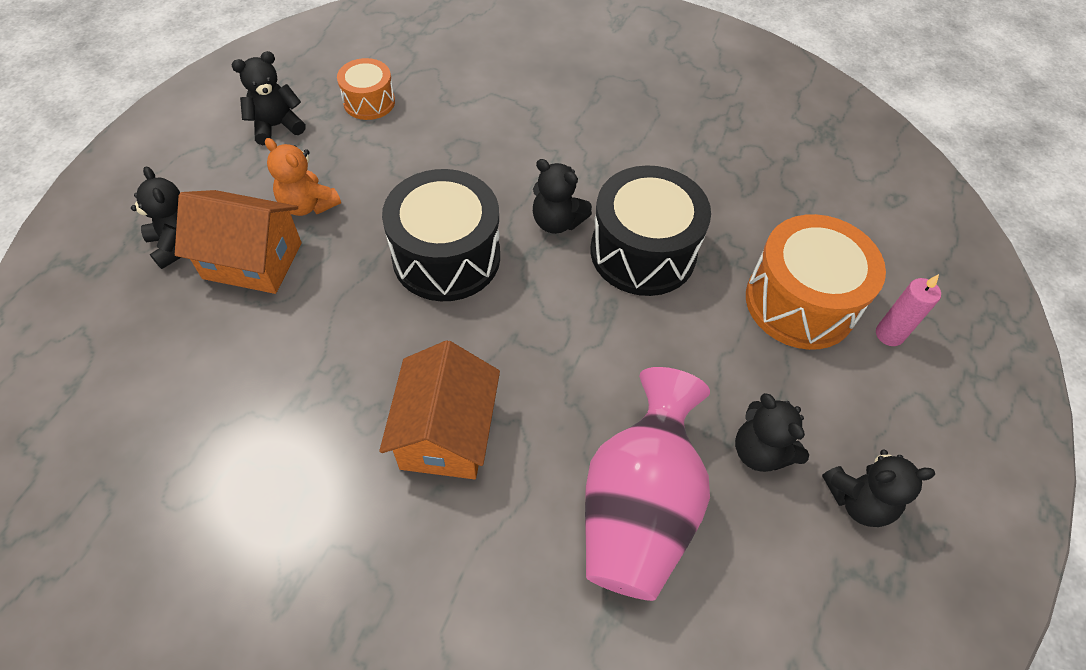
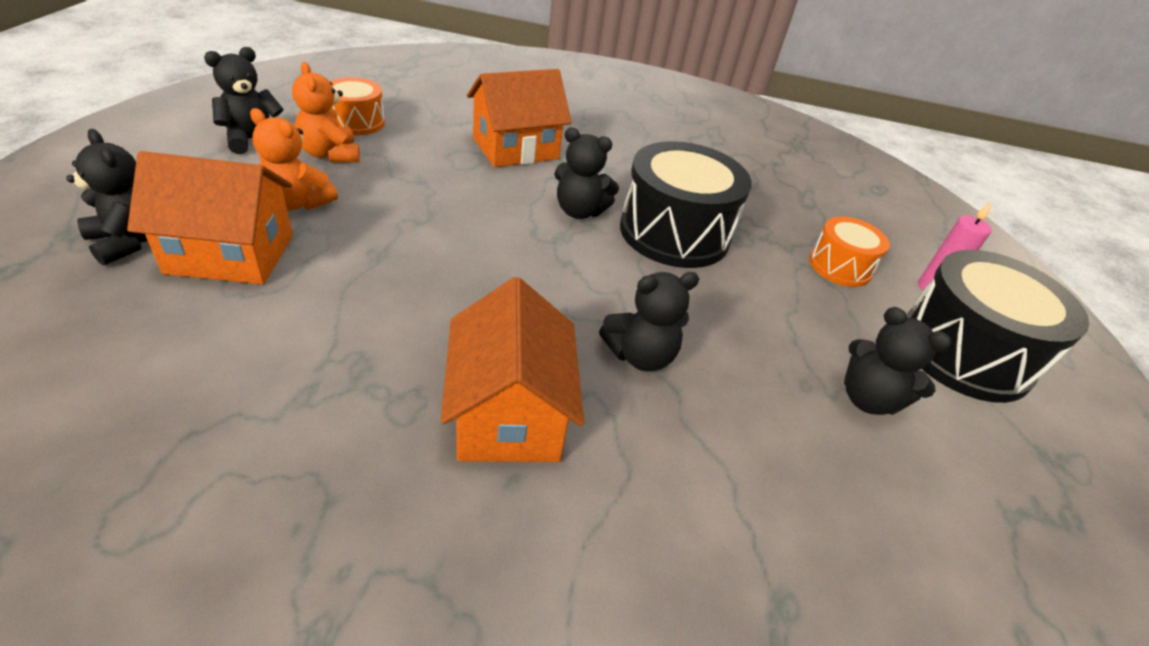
camera: 15 degrees left, 15 degrees down
(341, 145) = (330, 154): none -> orange teddy bear
(446, 257) = (468, 243): black drum -> black drum (963, 352)
(514, 138) = (515, 148): none -> orange house
(638, 507) = (765, 471): pink vase -> none
(800, 302) = (840, 266): orange drum -> orange drum, size x0.55
(858, 501) = (987, 437): black teddy bear -> black teddy bear (640, 355)

